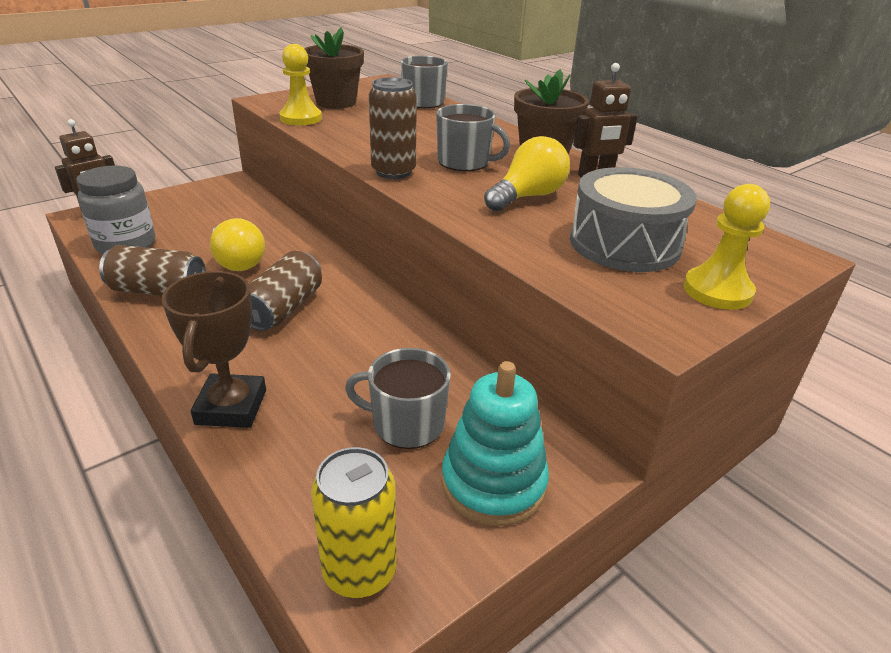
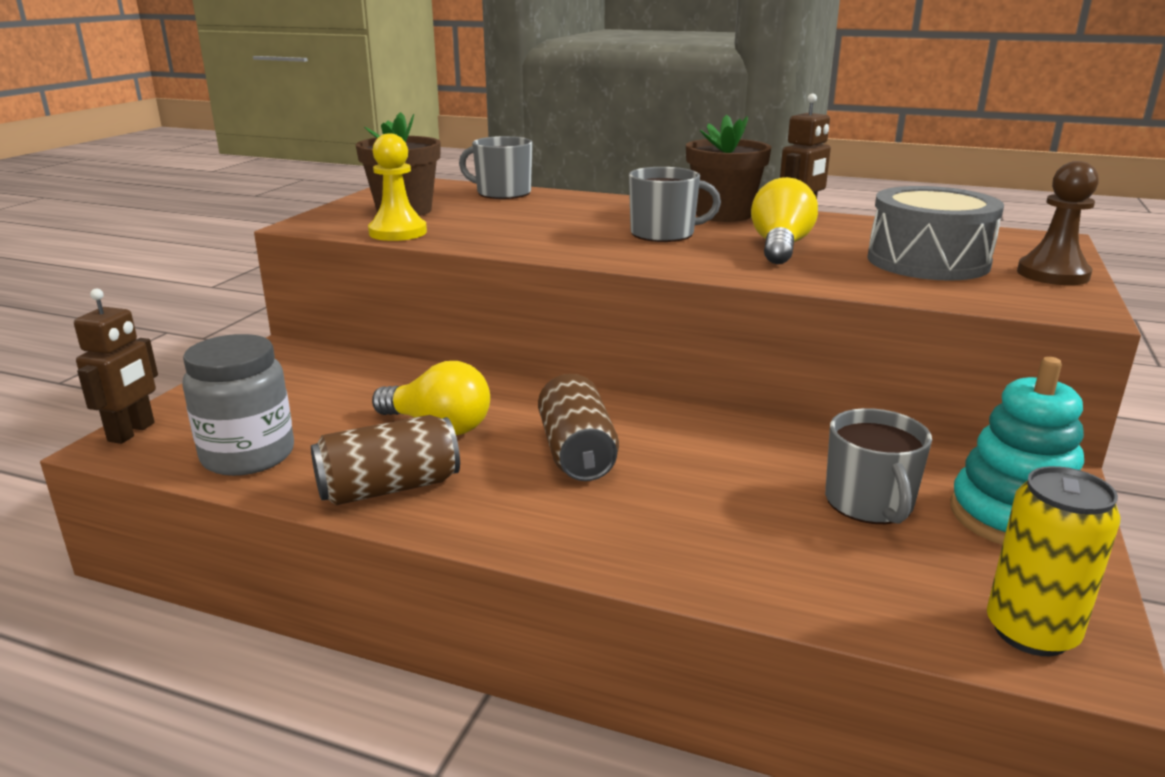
camera: 30 degrees left, 10 degrees down
(231, 407) = (683, 561): brown trophy -> none
(393, 172) = (614, 256): brown can -> none
(406, 423) = (869, 503): grey mug -> grey mug turned 75 degrees counterclockwise
(717, 291) = (1052, 274): yellow pawn -> brown pawn

